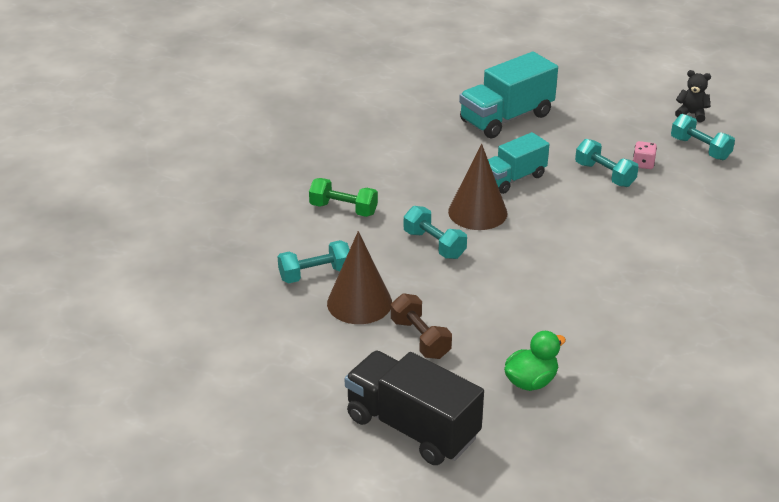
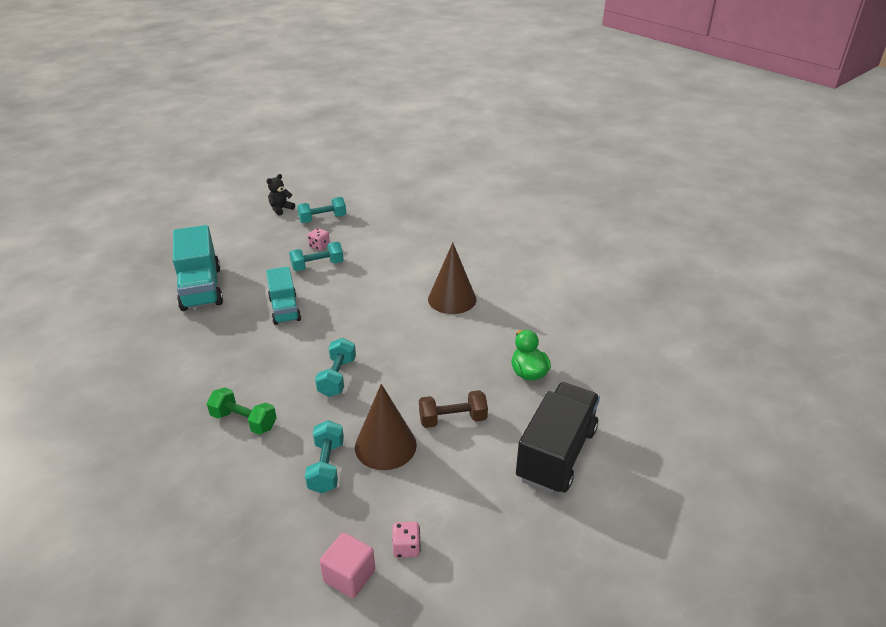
camera: 70 degrees left, 0 degrees up
(205, 323) = (349, 576): none -> pink cube
(247, 348) = (406, 547): none -> pink dice
(343, 209) = (244, 421): green dumbbell -> green dumbbell turned 75 degrees clockwise
(412, 427) = (556, 454): black truck -> black truck turned 150 degrees clockwise
(434, 244) = (337, 377): turquoise dumbbell -> turquoise dumbbell turned 60 degrees counterclockwise
(477, 212) = (313, 340): brown cone -> brown cone (452, 299)

